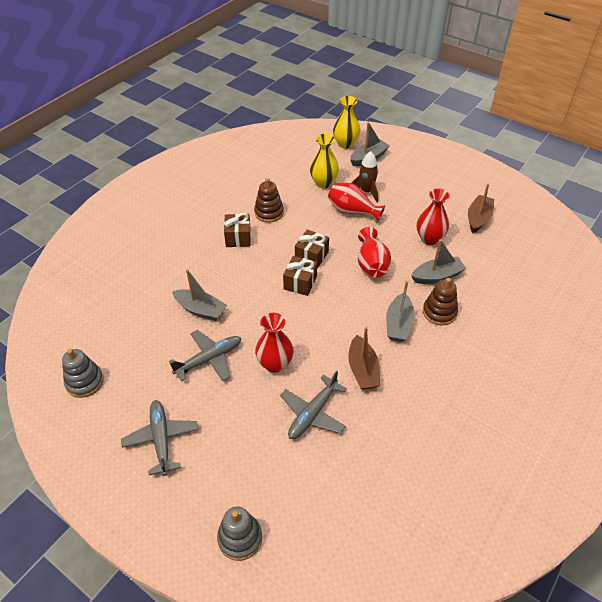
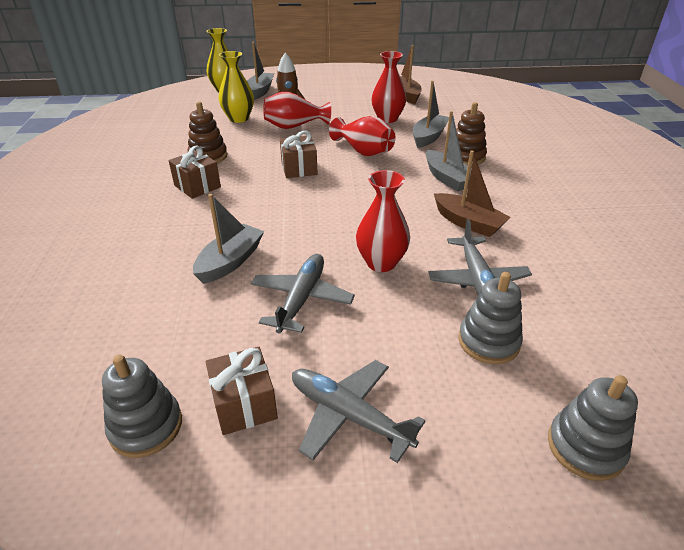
camera: 40 degrees left, 10 degrees down
(200, 310) = (230, 262): grey boat -> grey boat turned 45 degrees counterclockwise
(268, 453) = (488, 341): none -> grey stacking toy
(300, 283) = (315, 191): brown gift -> brown gift (244, 404)

